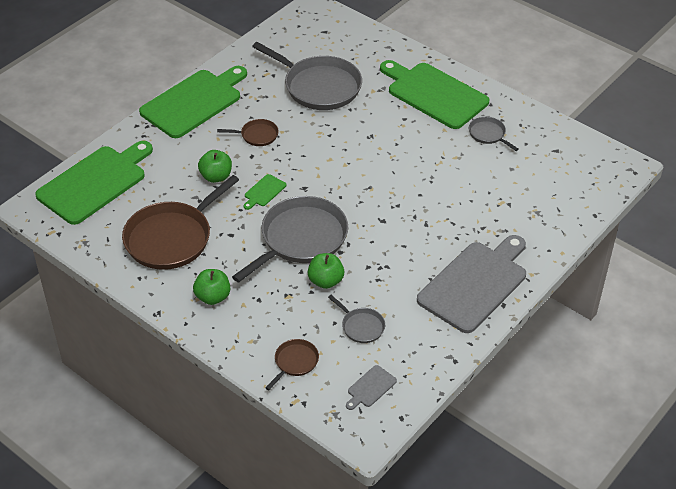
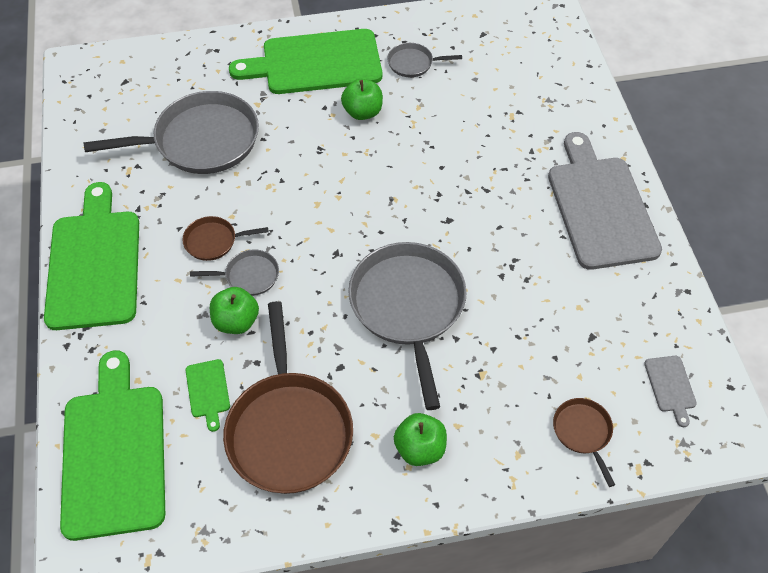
camera: 50 degrees left, 10 degrees up
(257, 135) = (213, 241): brown pan -> brown pan turned 135 degrees counterclockwise
(264, 192) = (305, 292): green cutting board -> green cutting board (208, 391)
(325, 281) = (489, 325): green apple -> green apple (362, 112)
(361, 326) = (580, 337): grey pan -> grey pan (249, 276)

